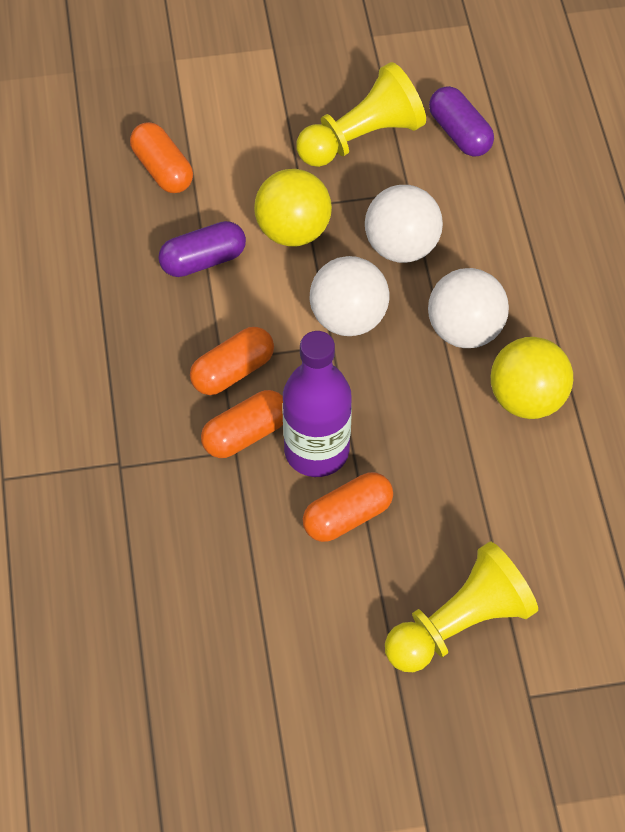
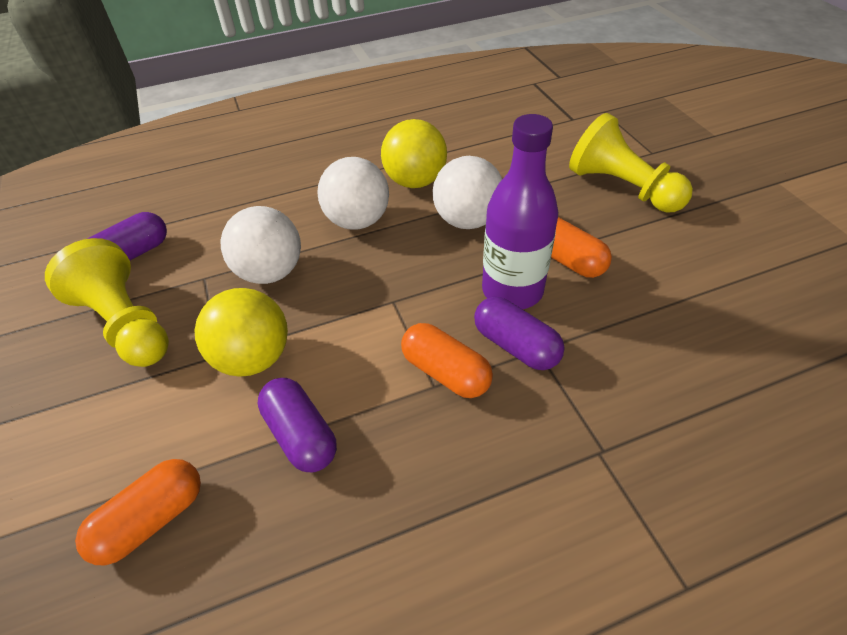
camera: 100 degrees left, 10 degrees down
(245, 434) = (516, 345): orange capsule -> purple capsule
(348, 318) = (359, 294): white ball -> white ball (467, 220)

